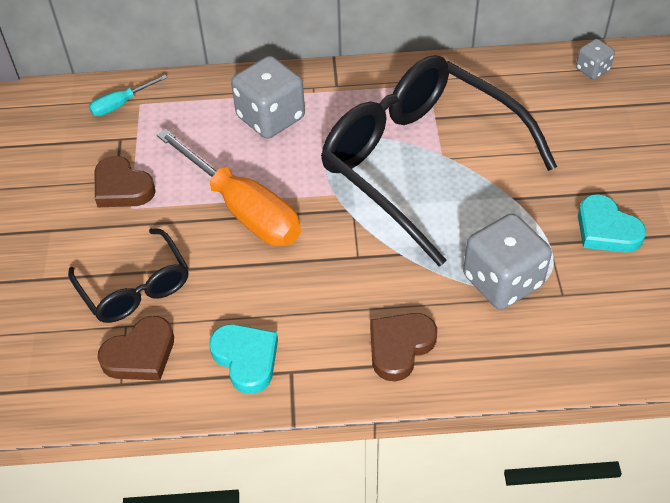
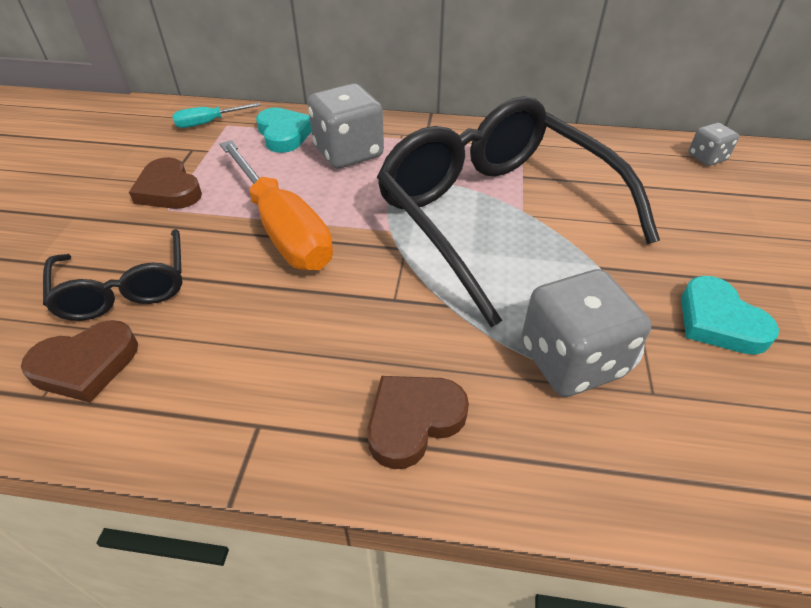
camera: 10 degrees right, 5 degrees down
(246, 359) = (208, 397): turquoise heart -> turquoise heart (284, 134)

